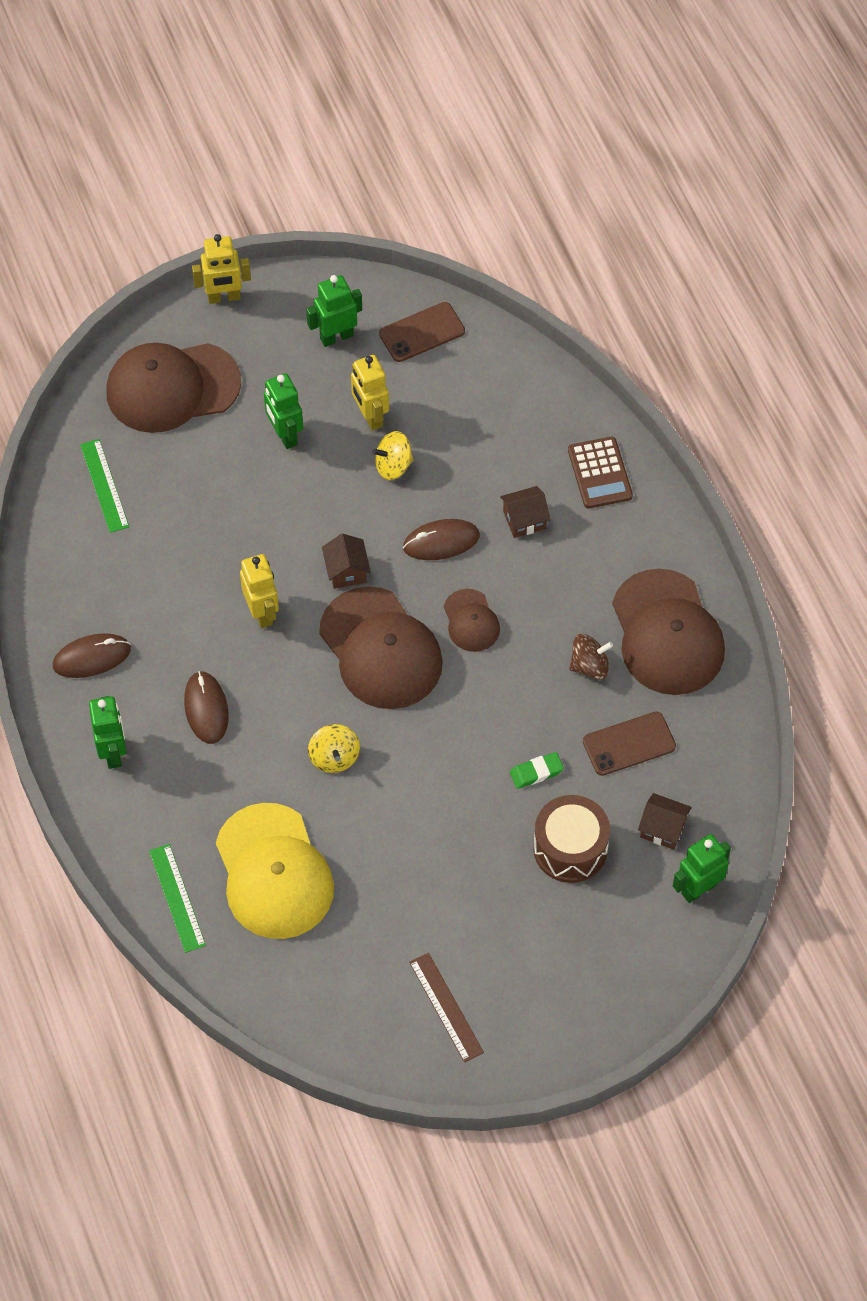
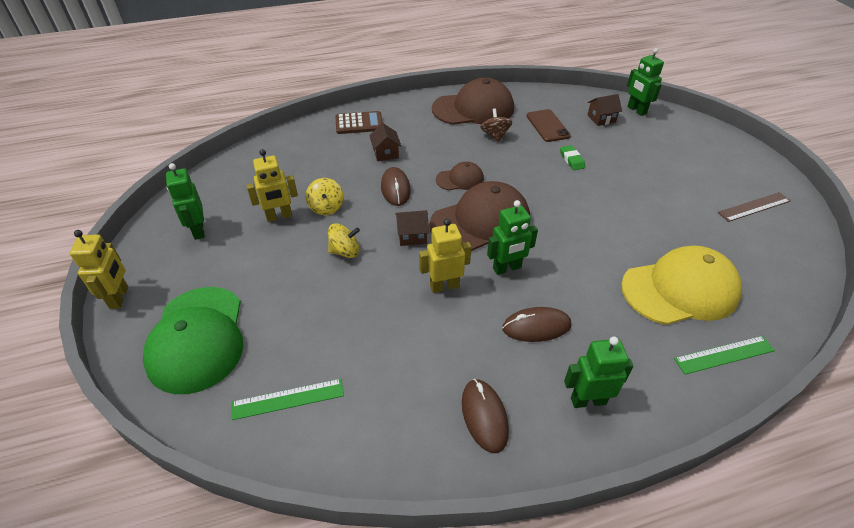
camera: 85 degrees left, 15 degrees down
(172, 387) = (197, 339): brown cap -> green cap
(285, 435) = (278, 264): green robot -> green robot (507, 268)
(334, 757) = (573, 250): yellow spinning top -> yellow spinning top (345, 251)
(422, 332) = (217, 187): brown phone -> none
(570, 848) = (622, 151): brown drum -> none
(663, 828) = (601, 119): brown house -> brown house turned 45 degrees clockwise

